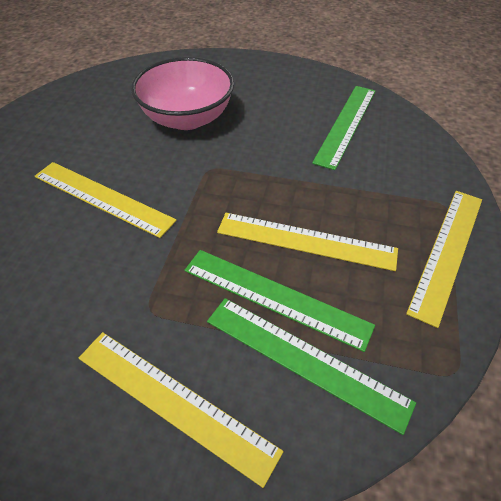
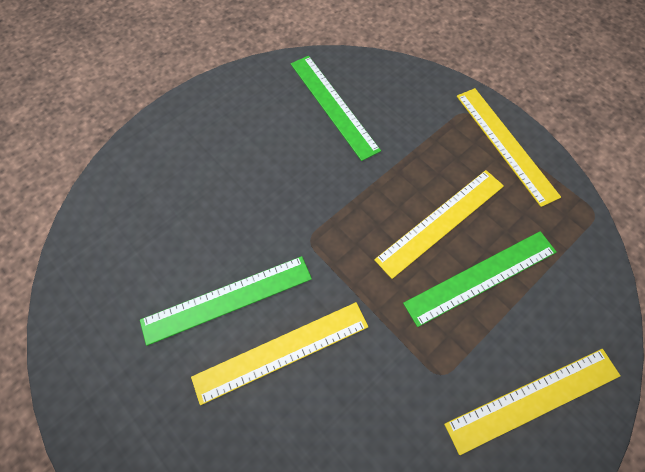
camera: 55 degrees left, 15 degrees up
(187, 118) = (222, 217): pink bowl -> none
(304, 360) = (543, 292): green ruler -> green ruler (227, 299)

